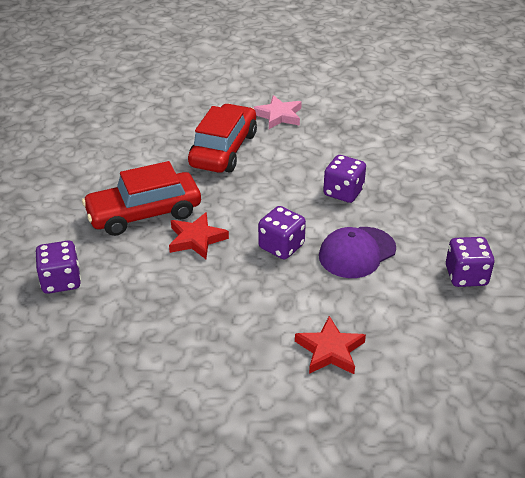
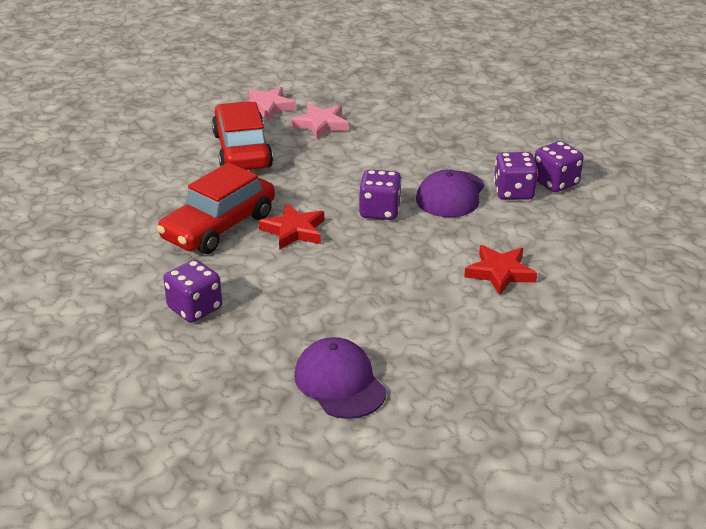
camera: 30 degrees left, 5 degrees down
(102, 400) = (340, 383): none -> purple cap
(307, 145) = (321, 124): none -> pink star
(343, 192) = (392, 152): purple dice -> purple dice (513, 192)

